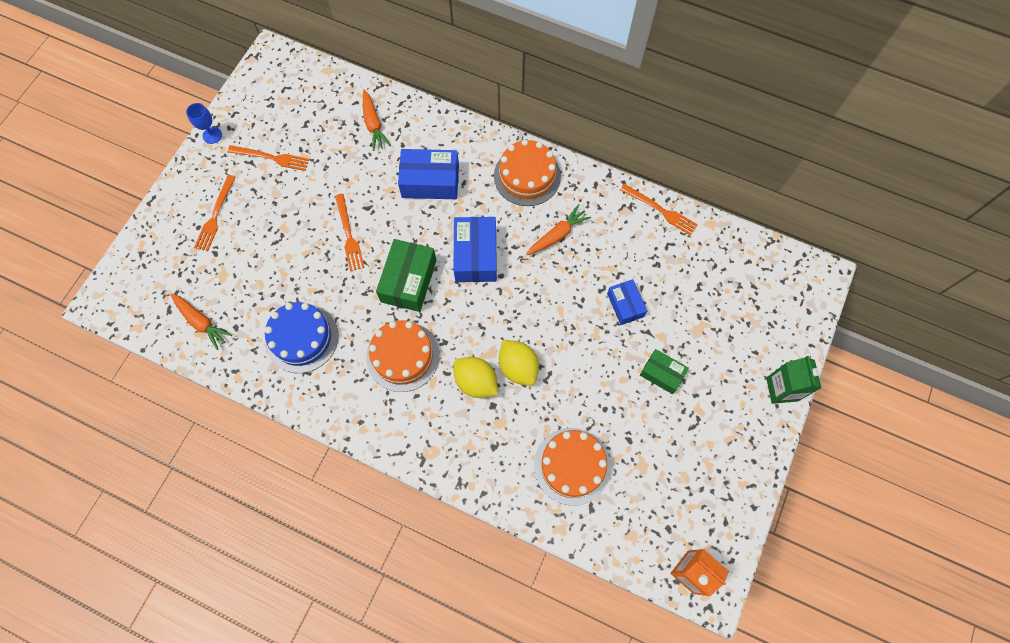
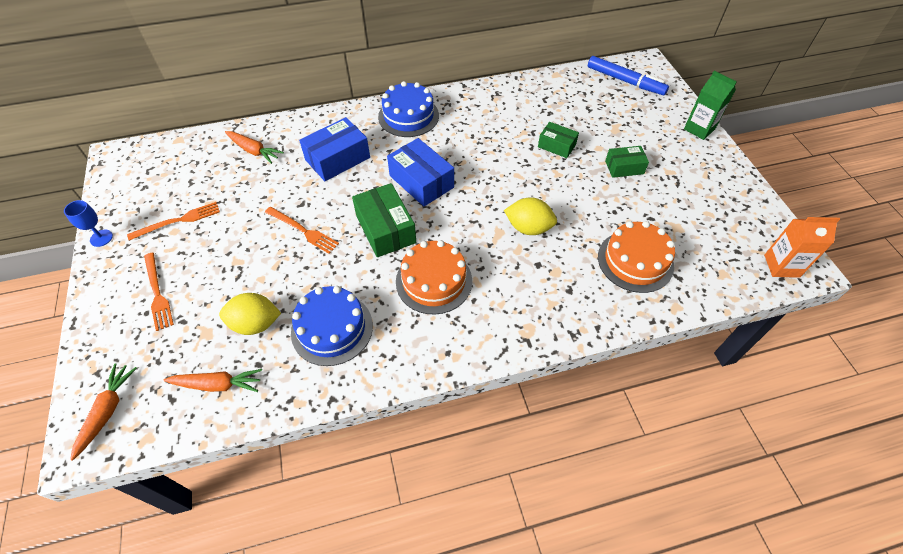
camera: 40 degrees left, 15 degrees down
(476, 382) = (509, 258): yellow lemon -> yellow lemon (255, 324)
(527, 176) = (408, 116): orange cake -> blue cake
(557, 235) = (467, 136): orange carrot -> orange carrot (107, 411)
(625, 305) = (556, 146): blue box -> green box
(660, 210) = (518, 85): orange fork -> none
(771, 281) = (625, 81): none -> blue marker

